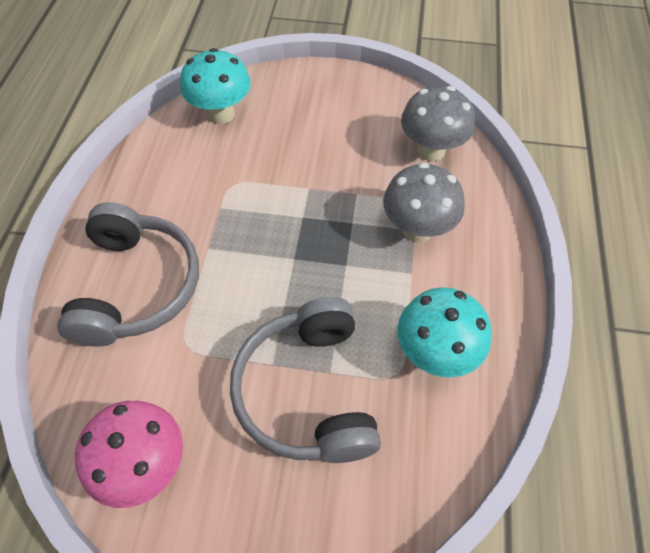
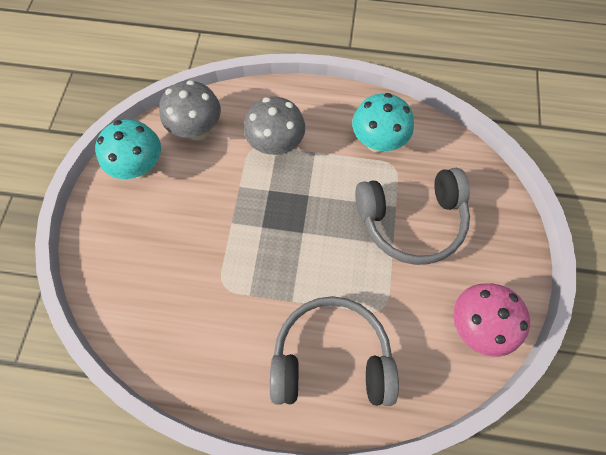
camera: 90 degrees left, 10 degrees up
(221, 114) = (132, 305): turquoise mushroom -> turquoise mushroom (141, 167)

